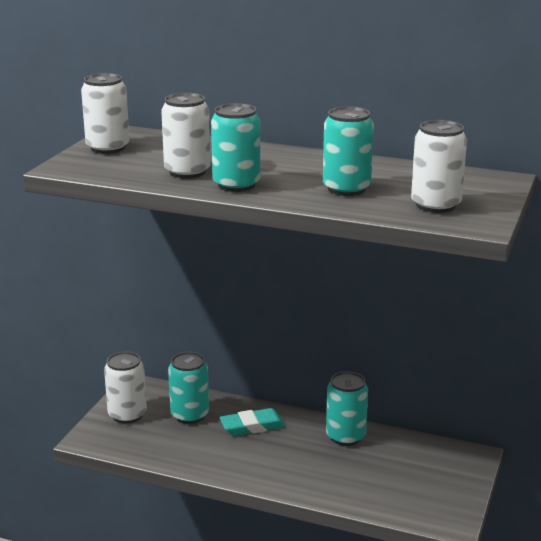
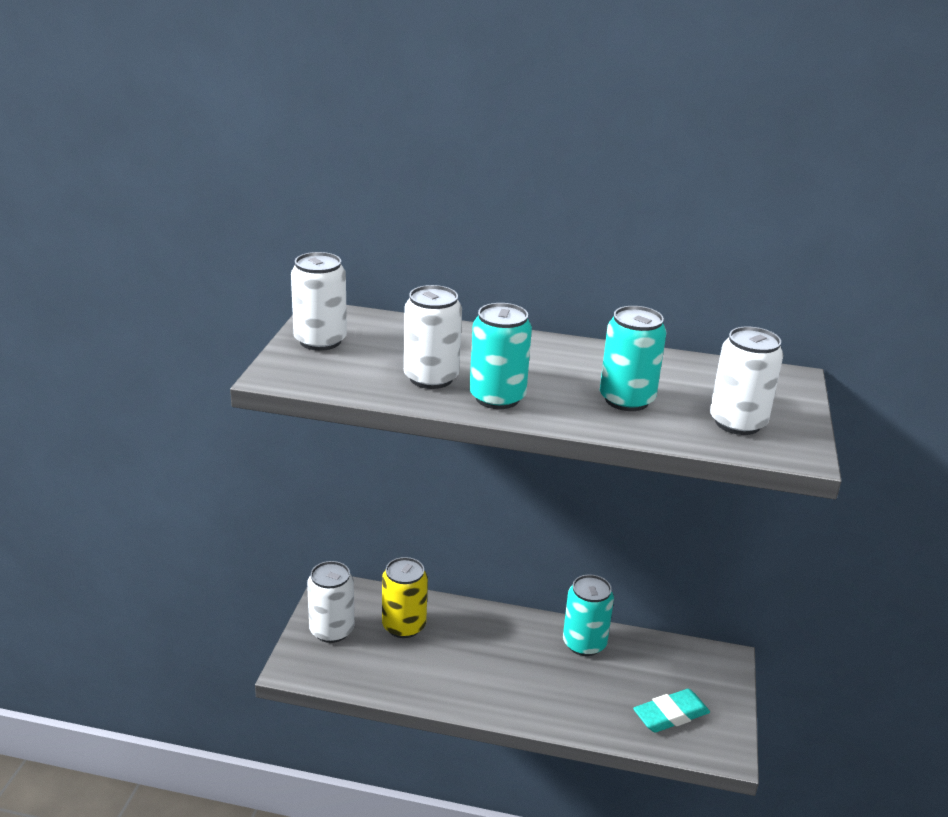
camera: 10 degrees left, 5 degrees up
(189, 415) = (404, 626): turquoise can -> yellow can
(252, 426) = (478, 637): turquoise eraser -> turquoise eraser (671, 715)

